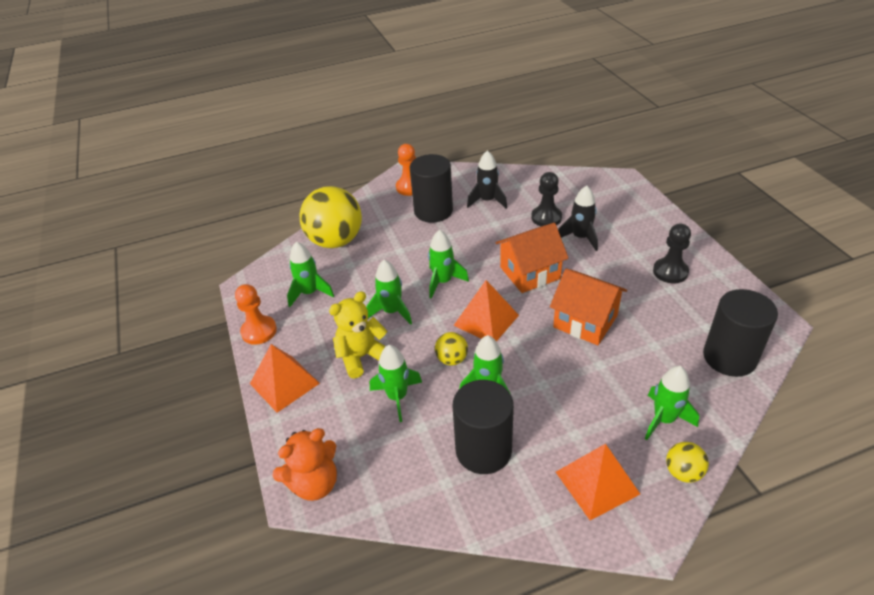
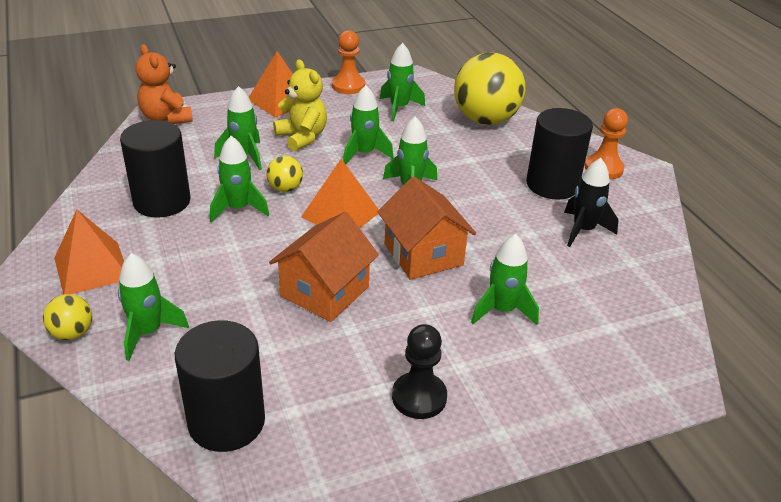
camera: 85 degrees right, 5 degrees down
(546, 218) = (549, 282): black pawn -> none
(580, 238) = (502, 310): black rocket -> green rocket

